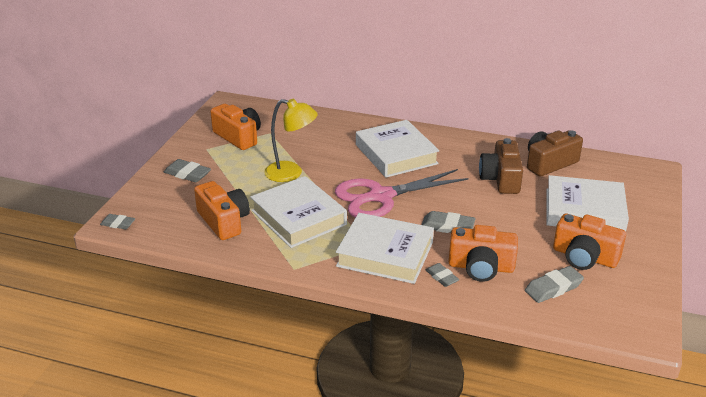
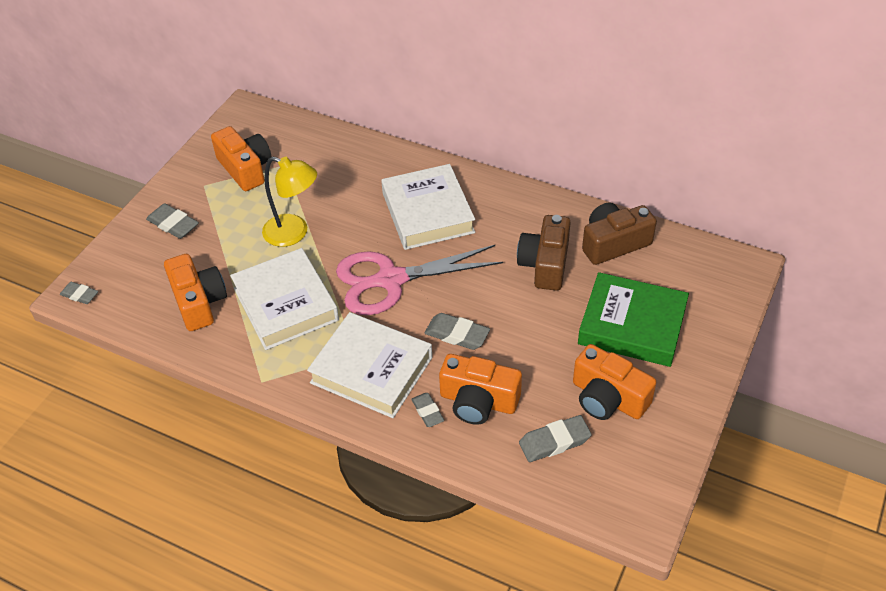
camera: 10 degrees right, 15 degrees up
(584, 211) = (632, 325): white book -> green book

